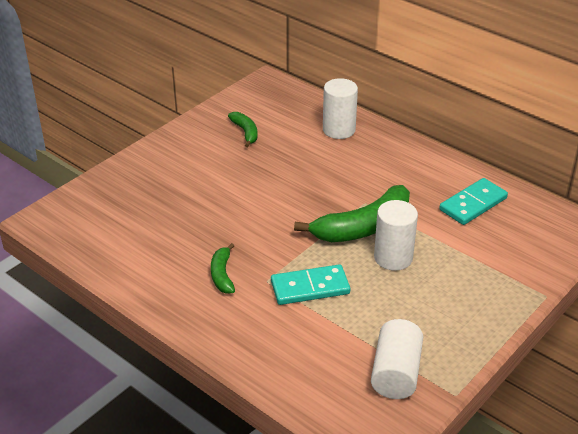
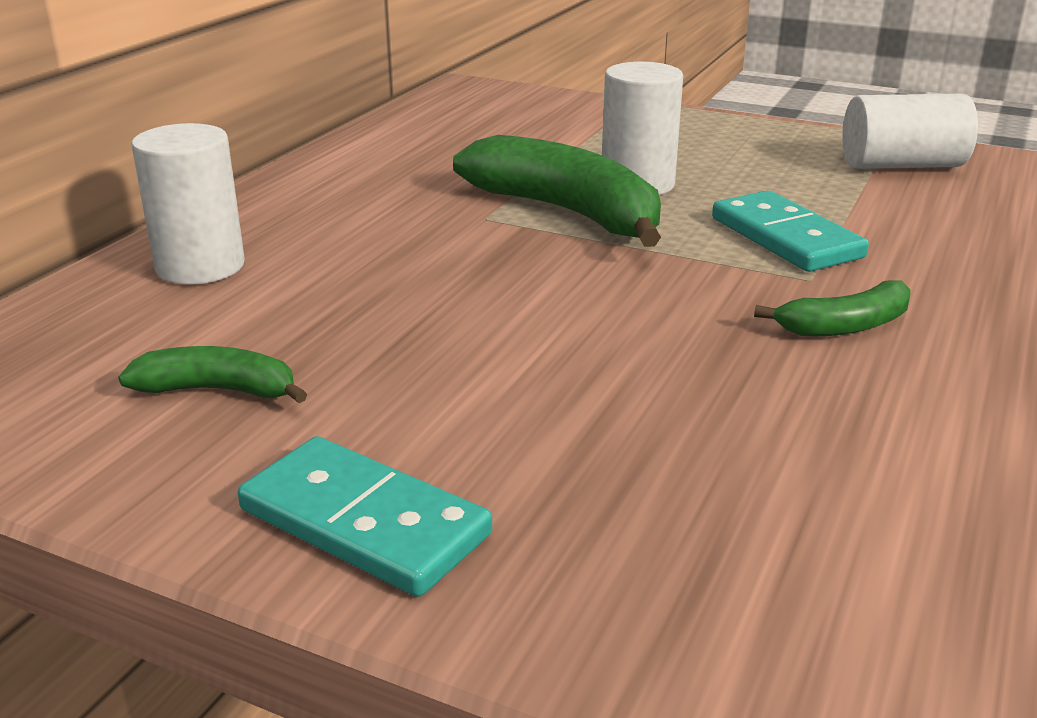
camera: 105 degrees left, 10 degrees down
(245, 132) = (219, 390): green banana -> green banana turned 45 degrees clockwise
(473, 204) = (443, 142): turquoise domino -> turquoise domino (364, 522)

